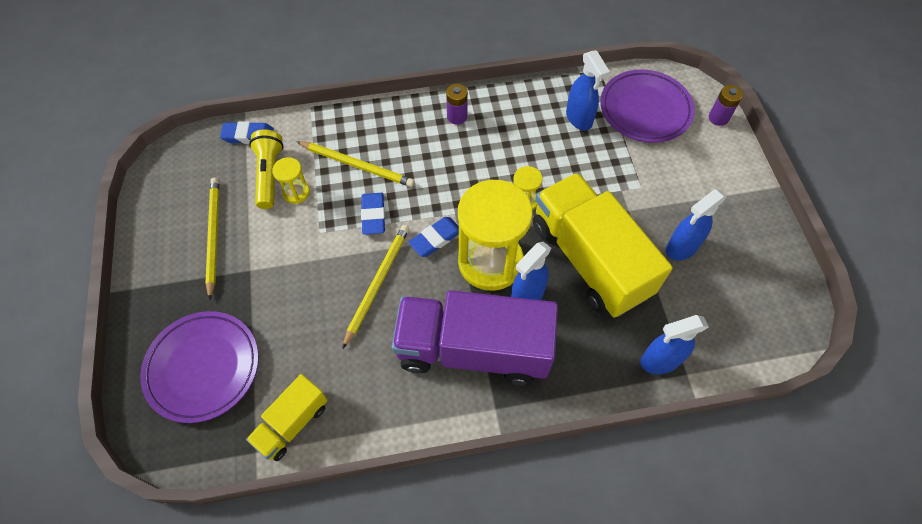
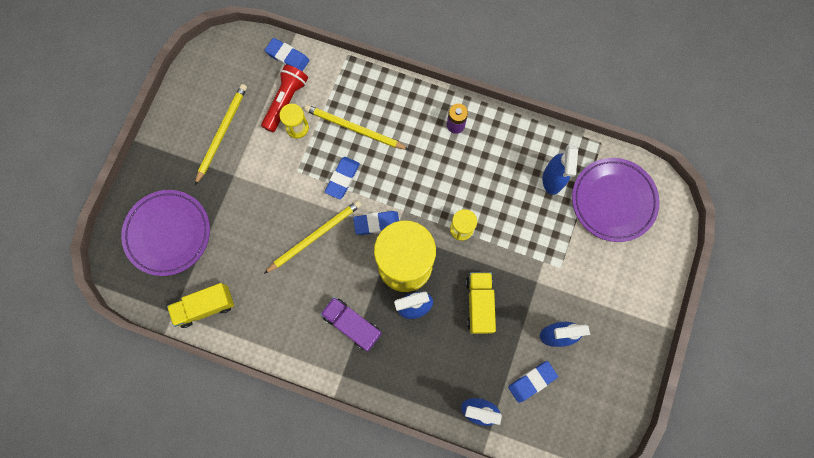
camera: 30 degrees right, 15 degrees up
(269, 174) = (285, 101): yellow flashlight -> red flashlight
(357, 165) = (354, 128): yellow pencil -> yellow pencil turned 150 degrees clockwise
(473, 349) = (352, 325): purple truck -> purple truck, size x0.50
(589, 259) = (479, 304): yellow truck -> yellow truck, size x0.50
(691, 302) = (532, 381): none -> blue eraser
(718, 118) = (670, 242): purple battery -> none

